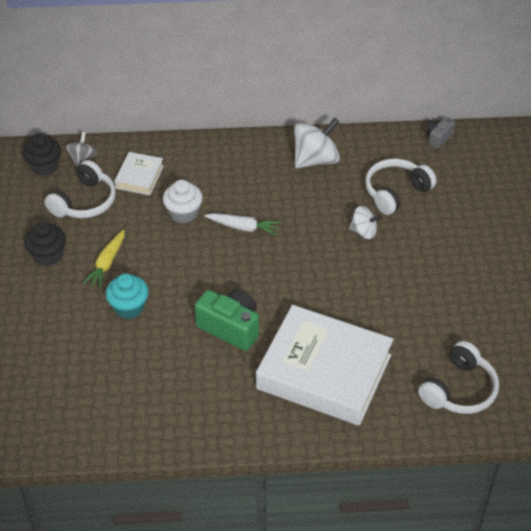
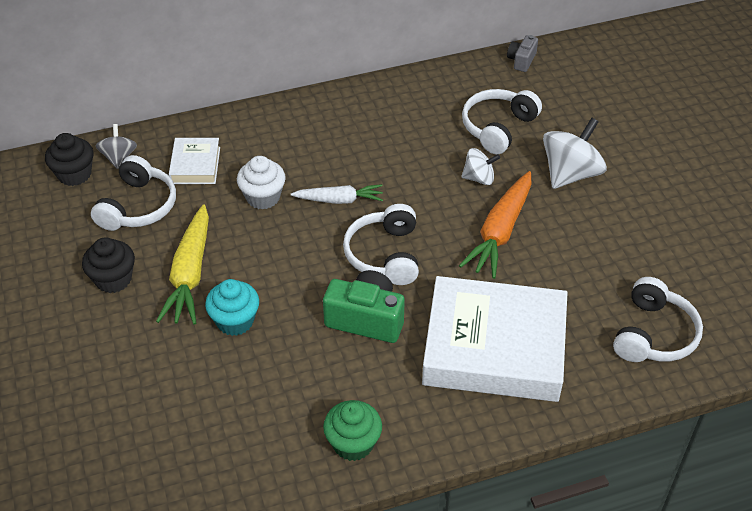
camera: 15 degrees left, 0 degrees up
(107, 263) = (190, 274): yellow carrot -> yellow carrot, size x1.58
(186, 421) = (353, 443): none -> green cupcake
(264, 279) = (385, 255): none -> white headphones
(315, 160) = (395, 108): white spinning top -> white spinning top (570, 174)
(364, 280) = (500, 232): none -> orange carrot

